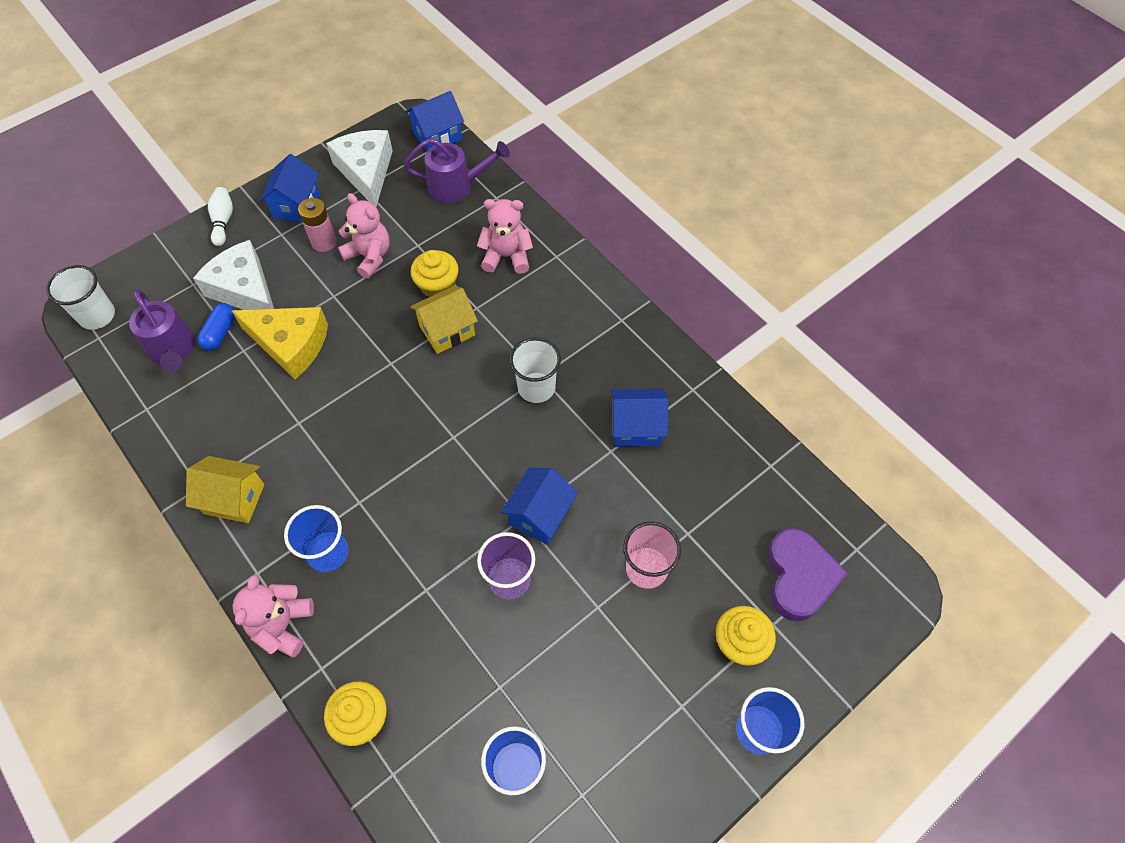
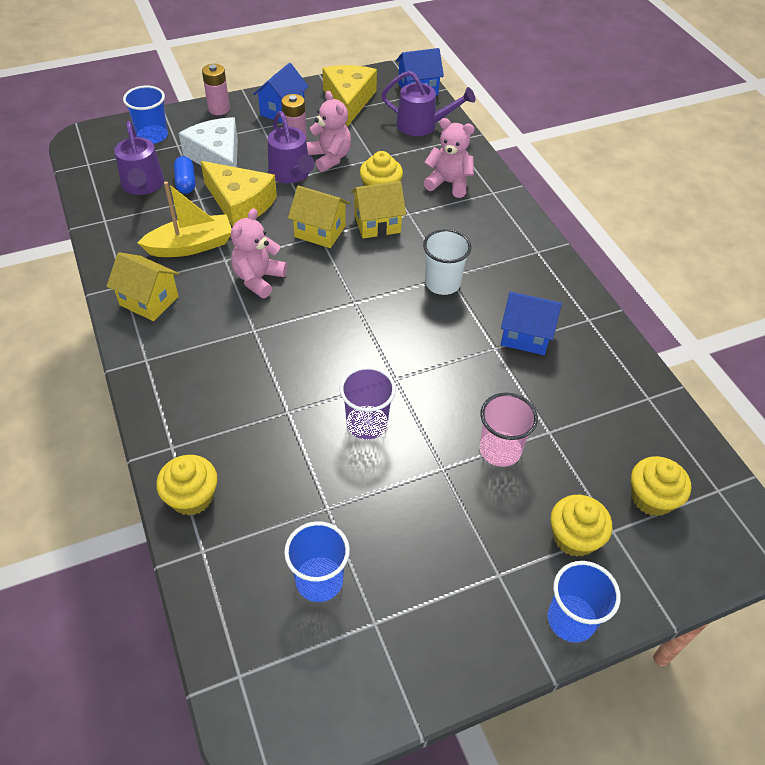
camera: 15 degrees right, 10 degrees down
(97, 316) = (93, 149): white cup -> none
(220, 332) = (186, 182): blue capsule -> blue capsule turned 45 degrees counterclockwise
(223, 221) = (219, 109): white bowling pin -> pink battery
(256, 415) = (191, 246): none -> yellow boat
(282, 625) = (151, 405): pink teddy bear -> pink teddy bear (258, 279)
(328, 552) = (212, 360): blue cup -> blue cup (152, 136)
(335, 290) = (291, 174): none -> purple watering can
(366, 172) = (349, 100): white cheese -> yellow cheese
(389, 357) = (320, 231): none -> yellow house
(540, 515) = (412, 381): blue house -> none
(799, 577) = (651, 498): purple heart -> yellow cupcake

